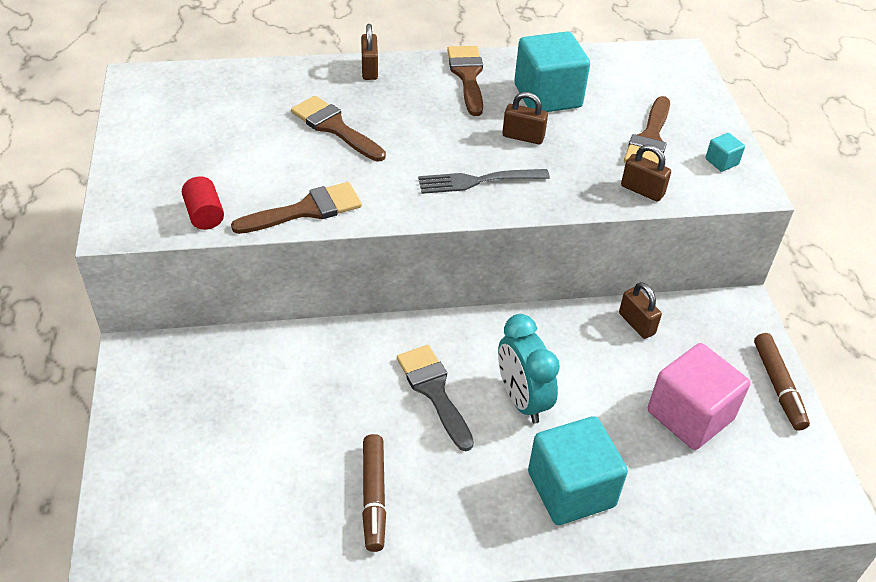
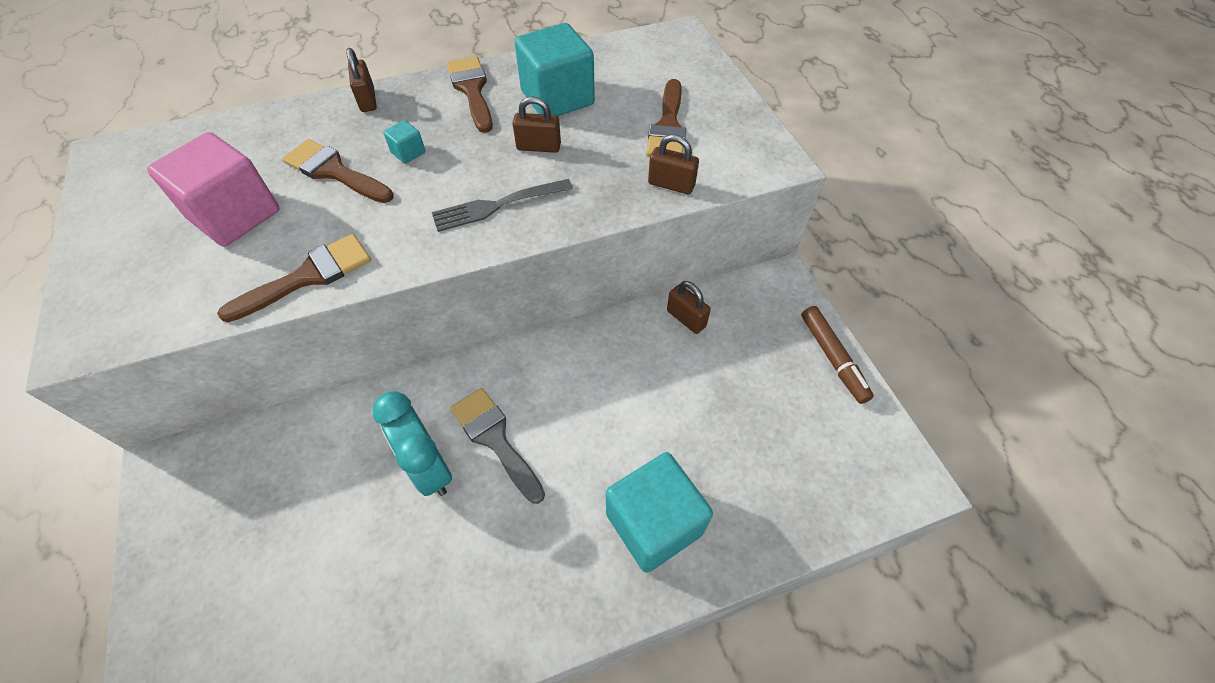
camera: 10 degrees left, 10 degrees up
(205, 215) = (187, 305): red cylinder -> none
(374, 496) = (446, 584): brown marker -> none
(522, 400) = (587, 429): turquoise clock -> turquoise clock (429, 468)
(690, 415) = (756, 409): pink cube -> pink cube (235, 215)
(721, 162) = (744, 138): turquoise cube -> turquoise cube (408, 152)

